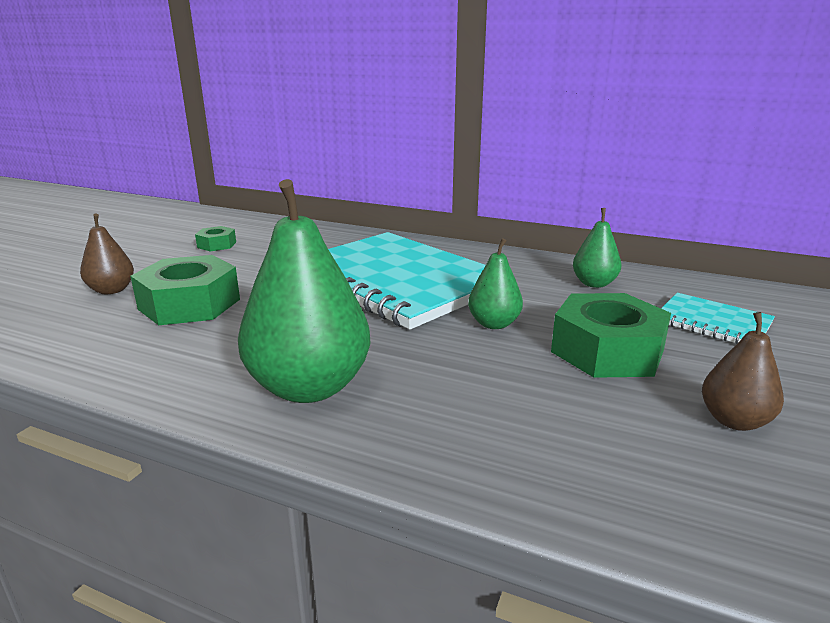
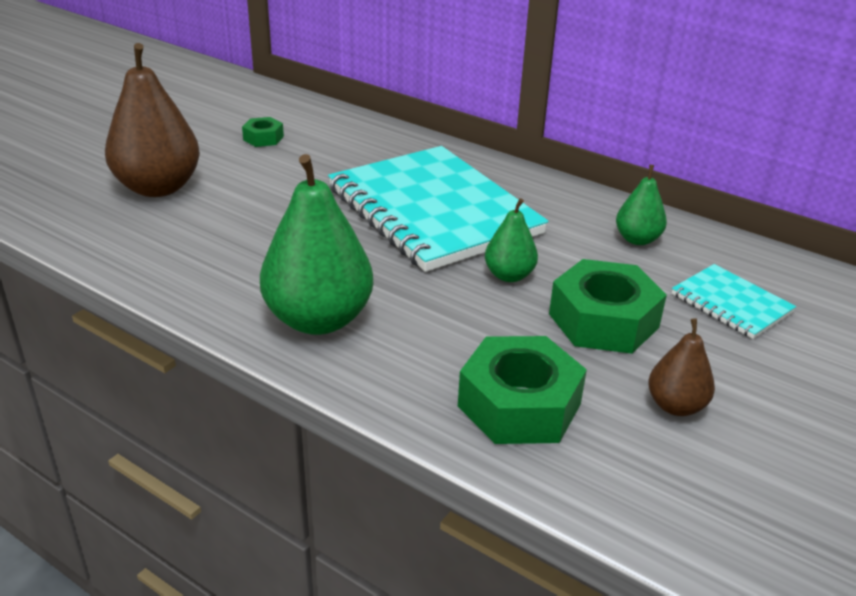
camera: 10 degrees right, 10 degrees up
(111, 290) = (158, 188): brown pear -> brown pear, size x1.93
(189, 304) = (228, 214): green nut -> green nut (519, 405)

